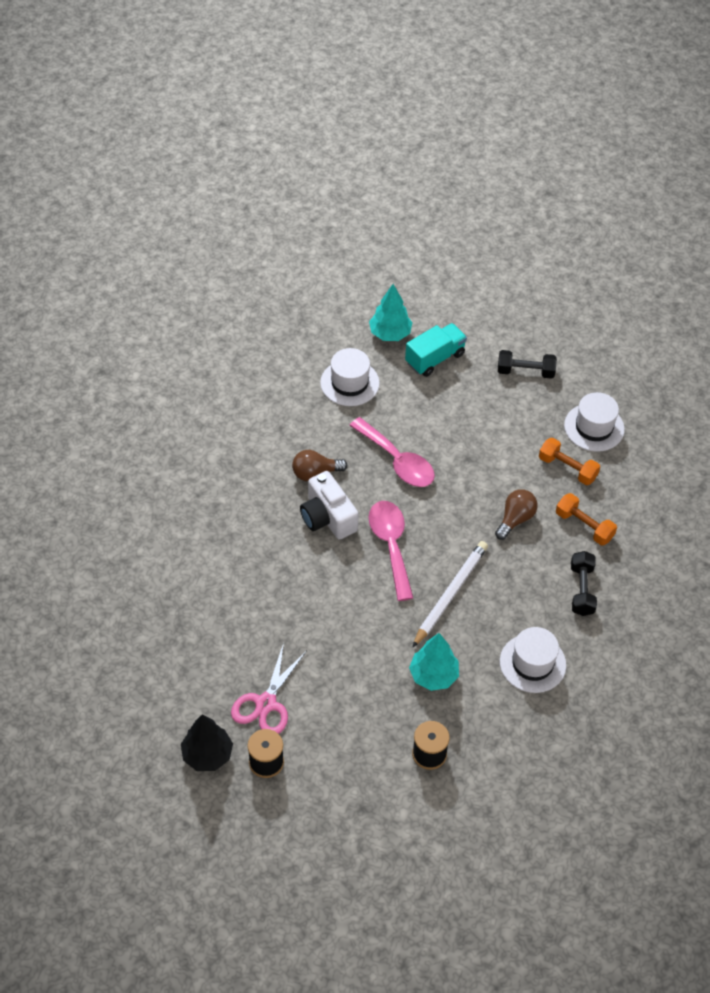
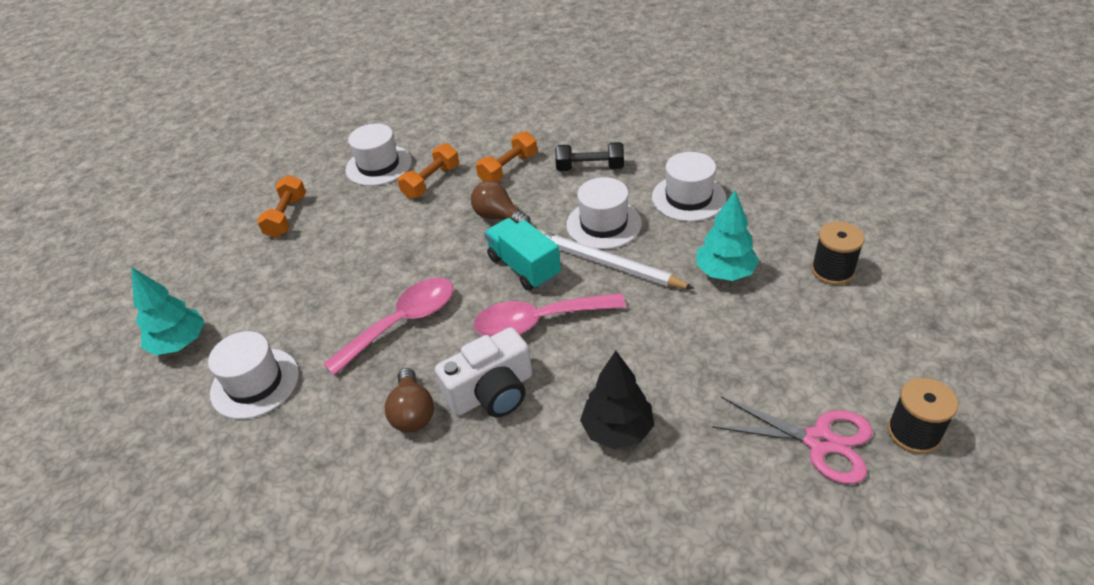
camera: 85 degrees left, 10 degrees down
(207, 755) = (934, 511): black tree -> black tree (617, 430)
(435, 358) = (240, 295): turquoise truck -> turquoise truck (524, 267)
(500, 595) = (603, 224): none -> white hat
(525, 371) = (286, 217): black dumbbell -> orange dumbbell

